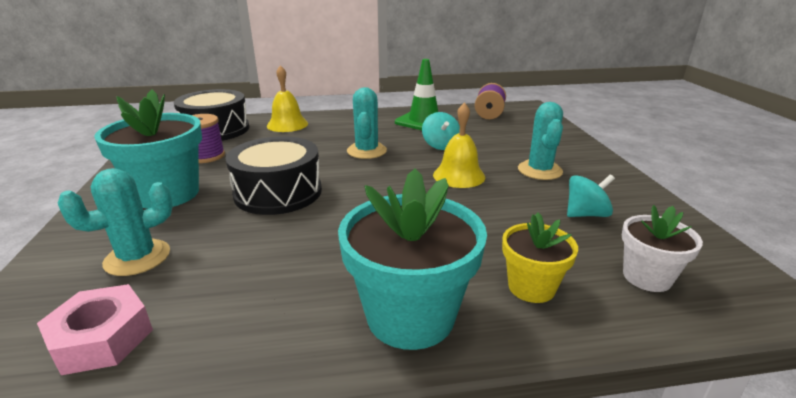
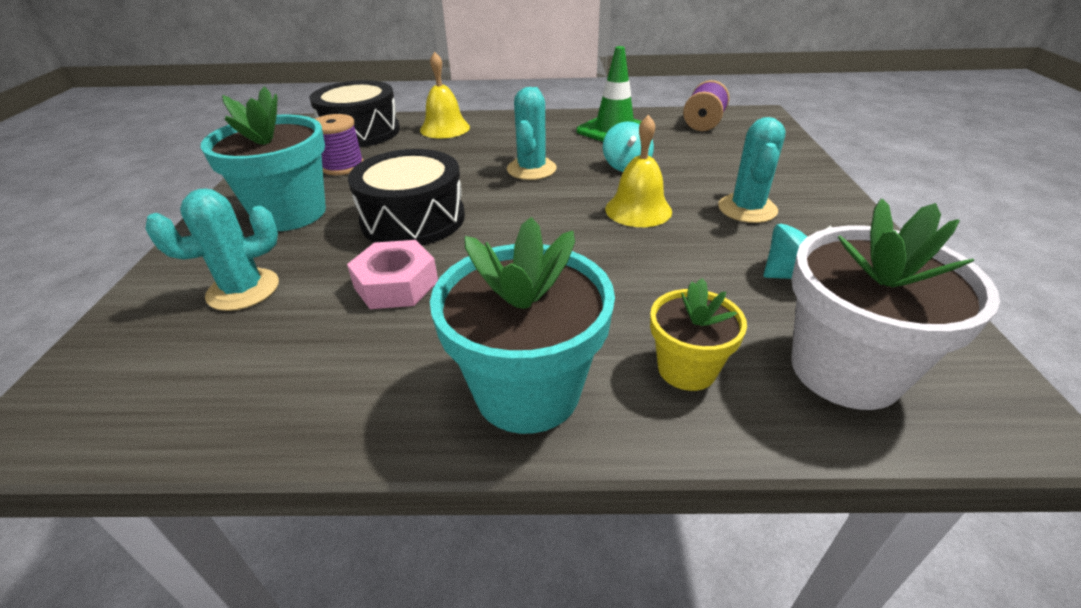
camera: 10 degrees right, 10 degrees up
(102, 338) = (190, 381): pink nut -> pink nut (396, 284)
(647, 277) = (845, 370): white flower pot -> white flower pot, size x1.76

